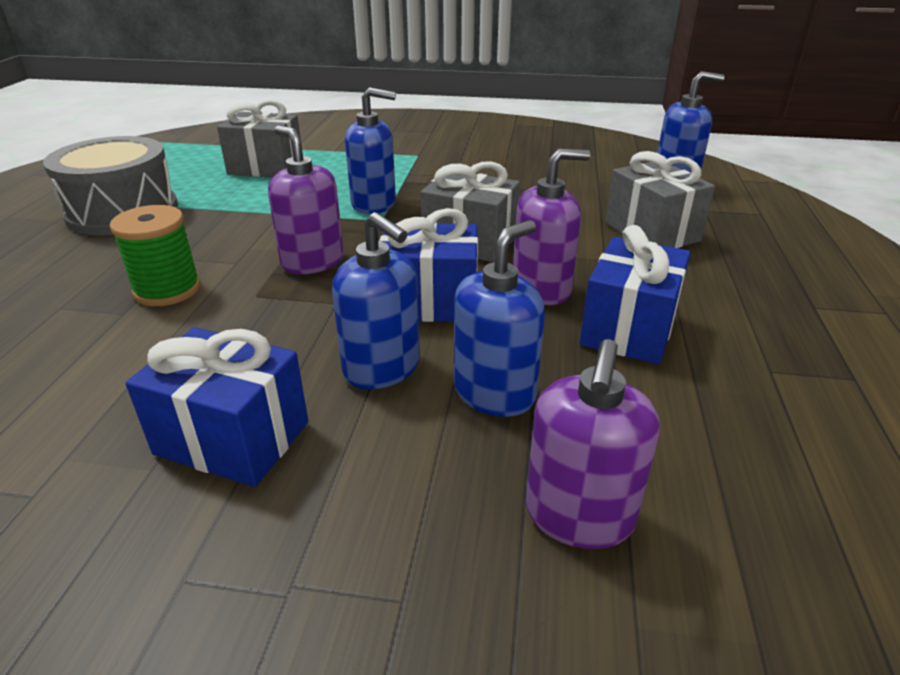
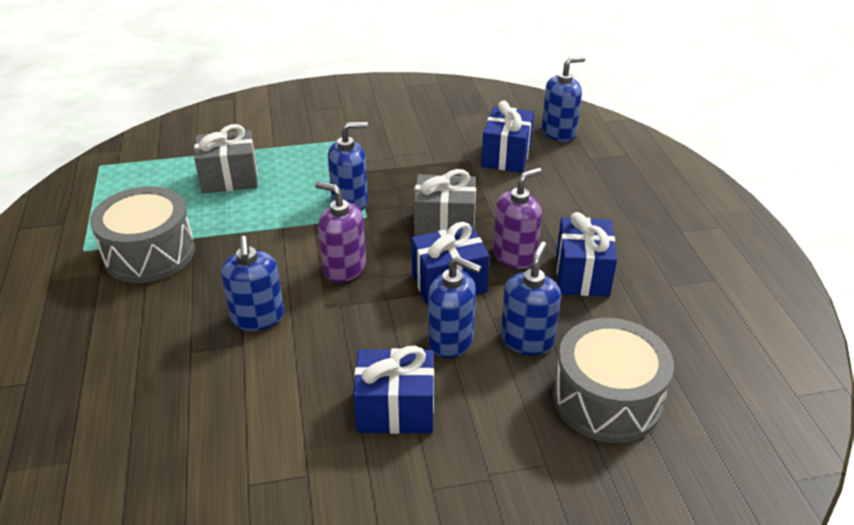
camera: 20 degrees left, 5 degrees up
(167, 290) = (258, 318): green spool -> blue soap dispenser
(579, 516) = (606, 399): purple soap dispenser -> grey drum
(593, 192) = (506, 156): none -> blue gift
(652, 232) = (563, 188): grey gift -> none

